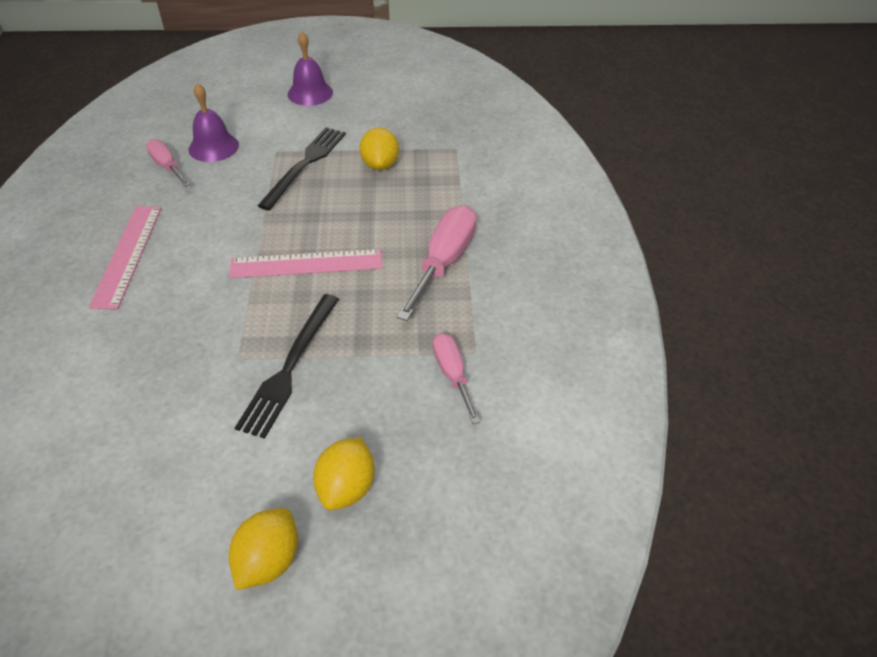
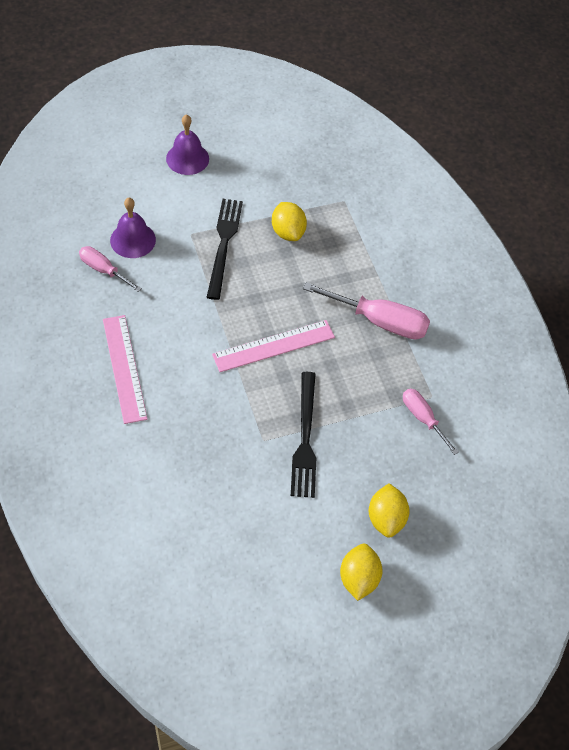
camera: 20 degrees left, 10 degrees up
(444, 262) = (379, 321): pink screwdriver -> pink screwdriver turned 105 degrees clockwise

